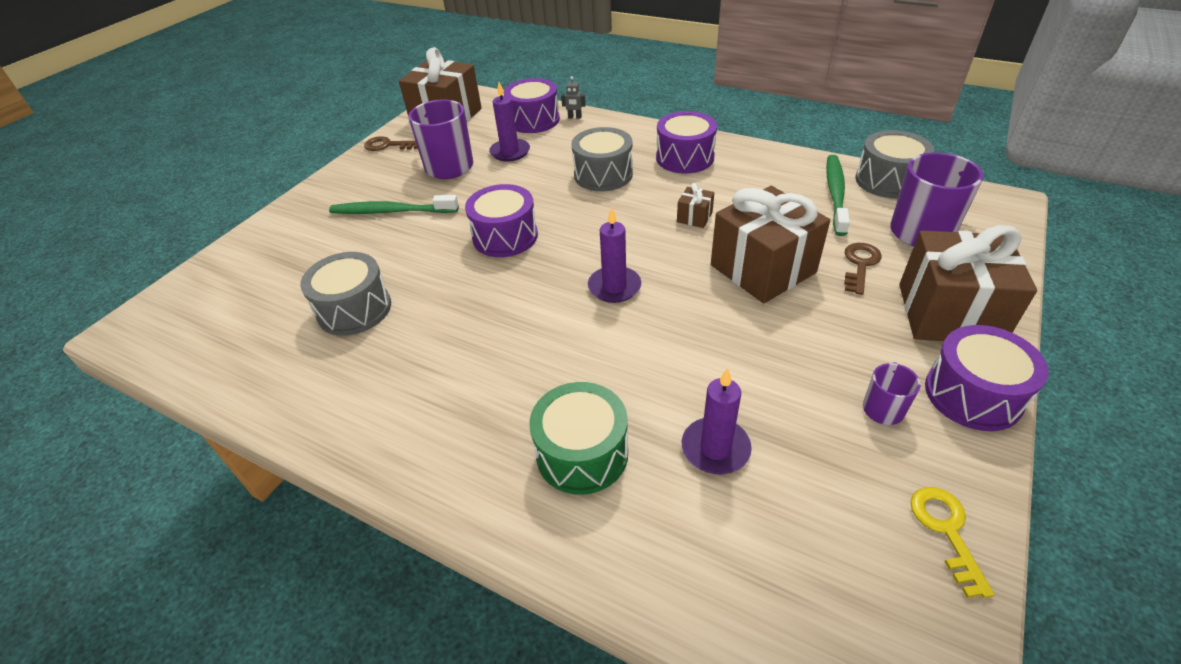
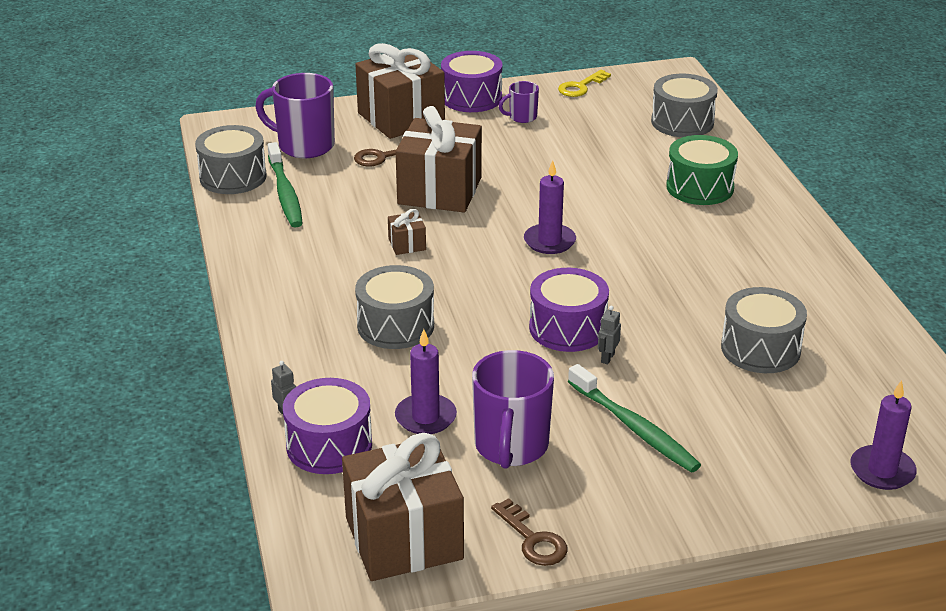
camera: 135 degrees left, 10 degrees down
(455, 236) = (607, 358): none -> grey robot
(685, 158) = (304, 291): purple drum -> none
(715, 448) = (628, 152): purple candle -> purple candle (882, 471)
(745, 570) = (682, 122): none -> grey drum
(835, 194) = (285, 193): green toothbrush -> green toothbrush turned 75 degrees counterclockwise

